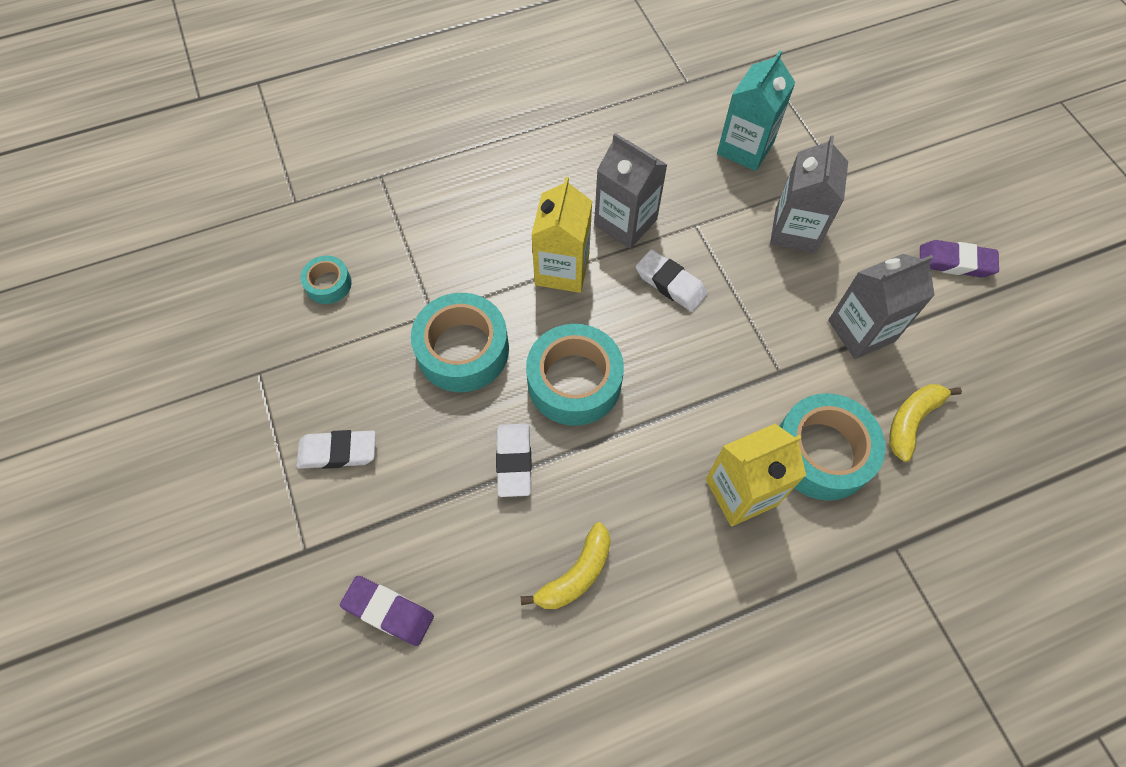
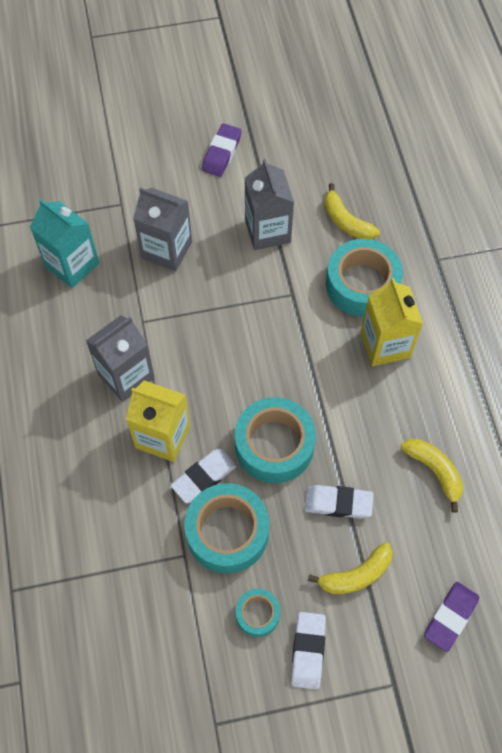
camera: 80 degrees left, 0 degrees up
(328, 284) = (130, 651): turquoise tape -> turquoise tape (257, 614)
(429, 493) = (356, 575): none -> yellow banana
(670, 284) = (197, 353): white eraser -> white eraser (204, 477)

